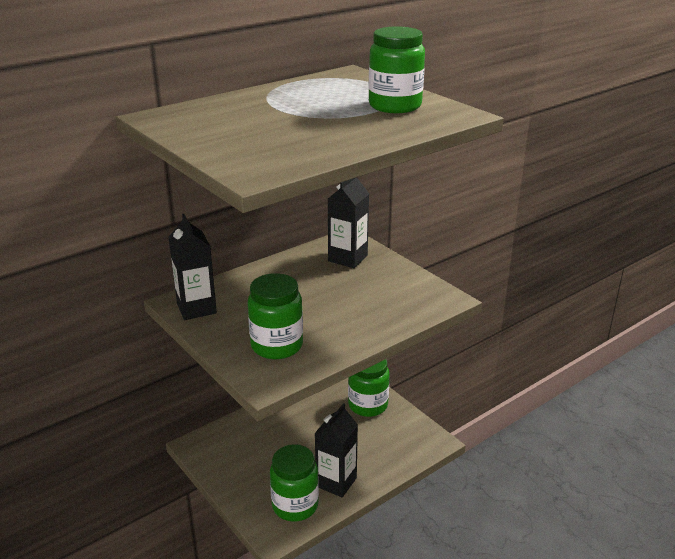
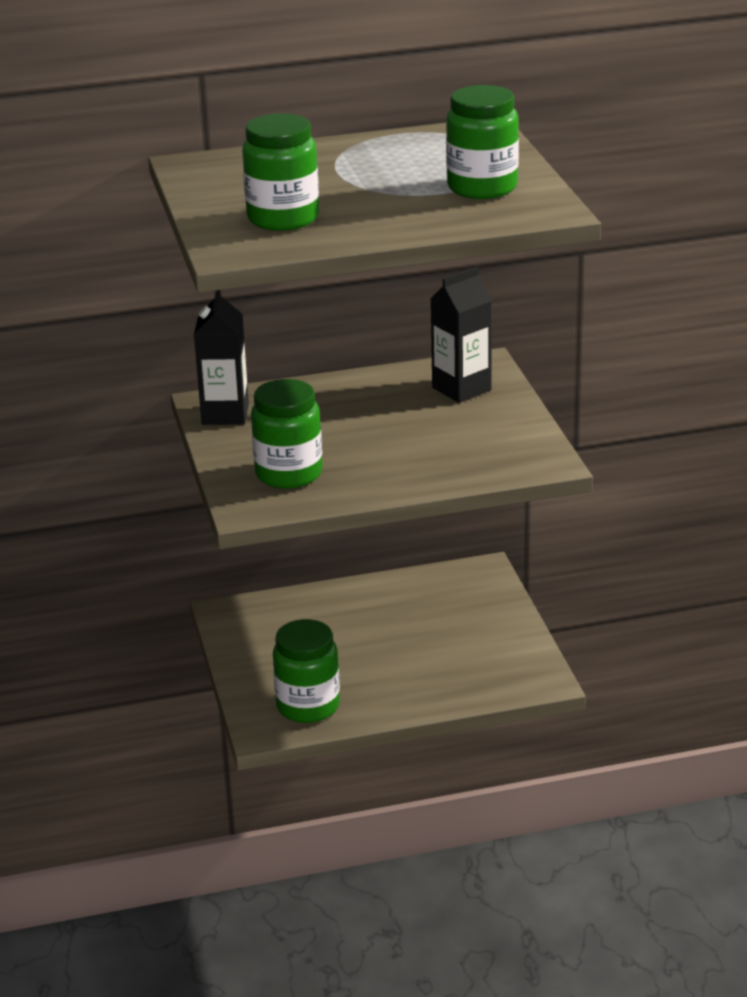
camera: 25 degrees right, 0 degrees up
(336, 482) = (377, 694): black carton -> none
(368, 405) = (483, 617): green jar -> green jar (283, 218)

